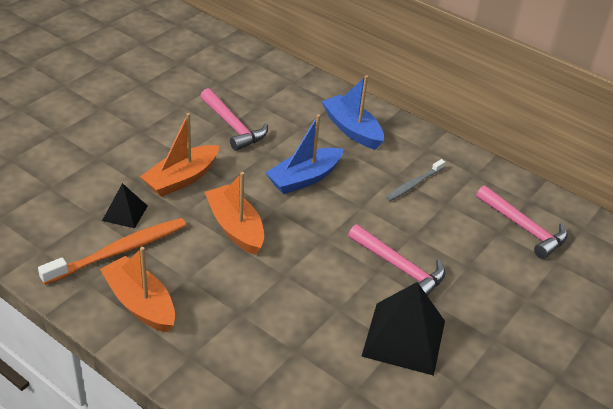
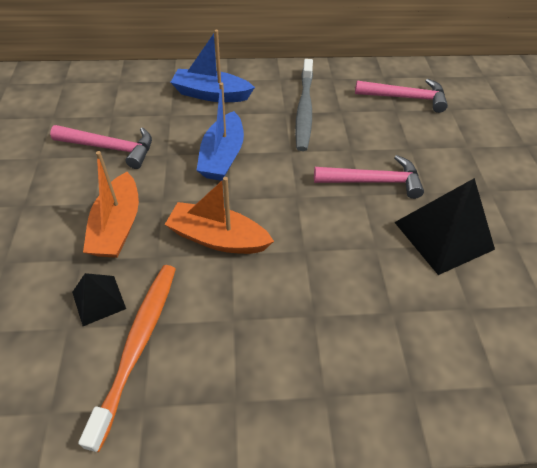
camera: 40 degrees left, 10 degrees up
(140, 303) = (220, 383): orange boat -> none
(413, 184) = (304, 110): grey toothbrush -> grey toothbrush, size x1.66

